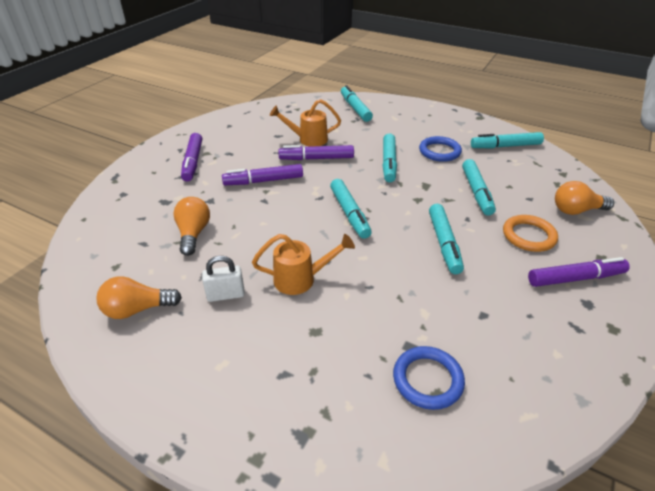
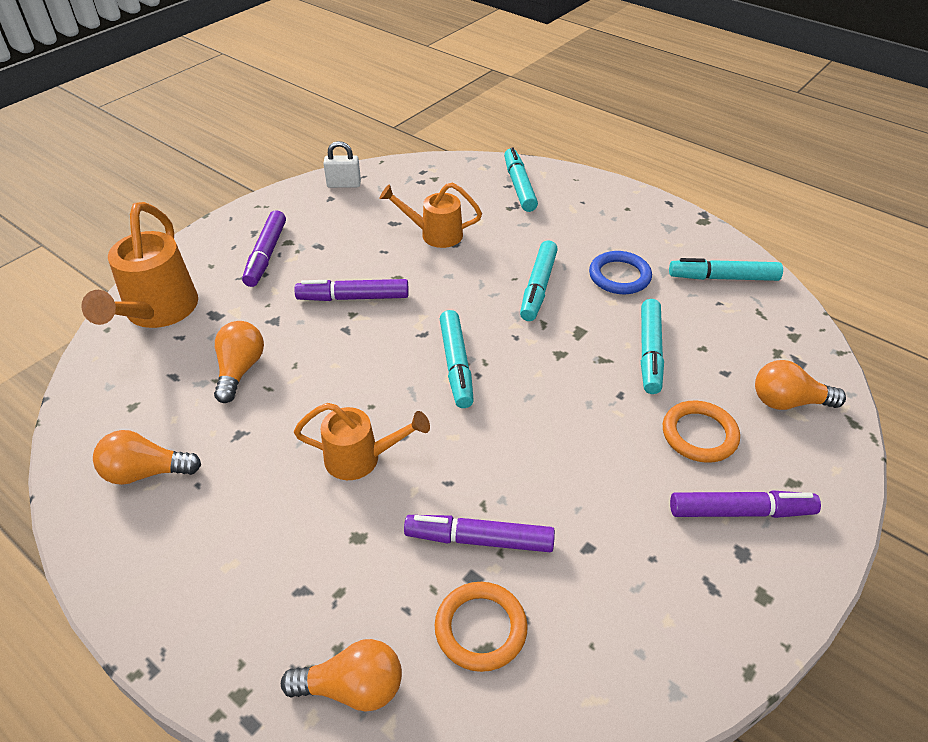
camera: 10 degrees right, 5 degrees up
(120, 204) = (157, 312): none -> orange watering can
(226, 295) = (259, 468): white padlock -> white padlock (344, 184)
(316, 158) = (437, 268): purple marker -> purple marker (479, 539)
(345, 437) = (353, 688): none -> orange light bulb
(427, 380) = (480, 628): blue ring -> orange ring
(444, 243) = (572, 430): turquoise marker -> none

